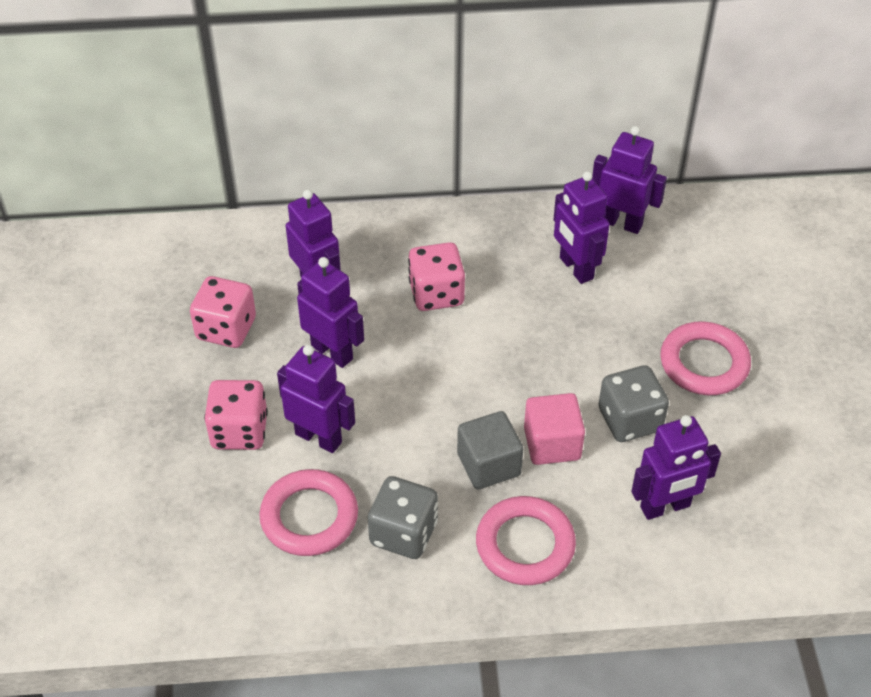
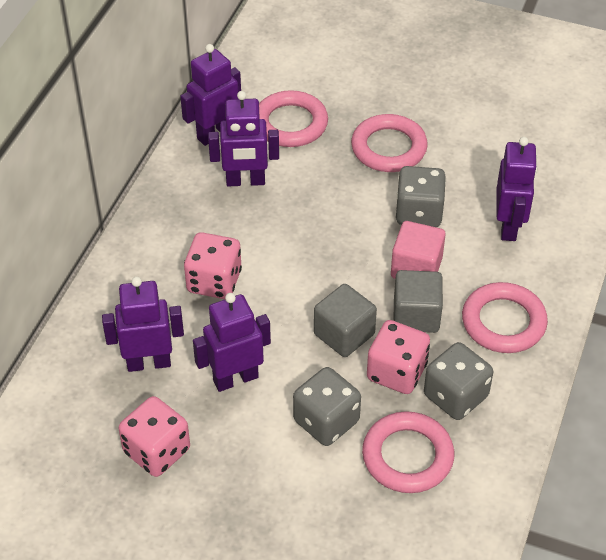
camera: 65 degrees left, 0 degrees up
(239, 431) = (286, 479): pink dice -> pink dice (396, 372)
(319, 438) = (326, 421): purple robot -> grey dice
(430, 414) = (344, 334): none -> grey cube
(678, 273) = (290, 124): none -> pink ring

